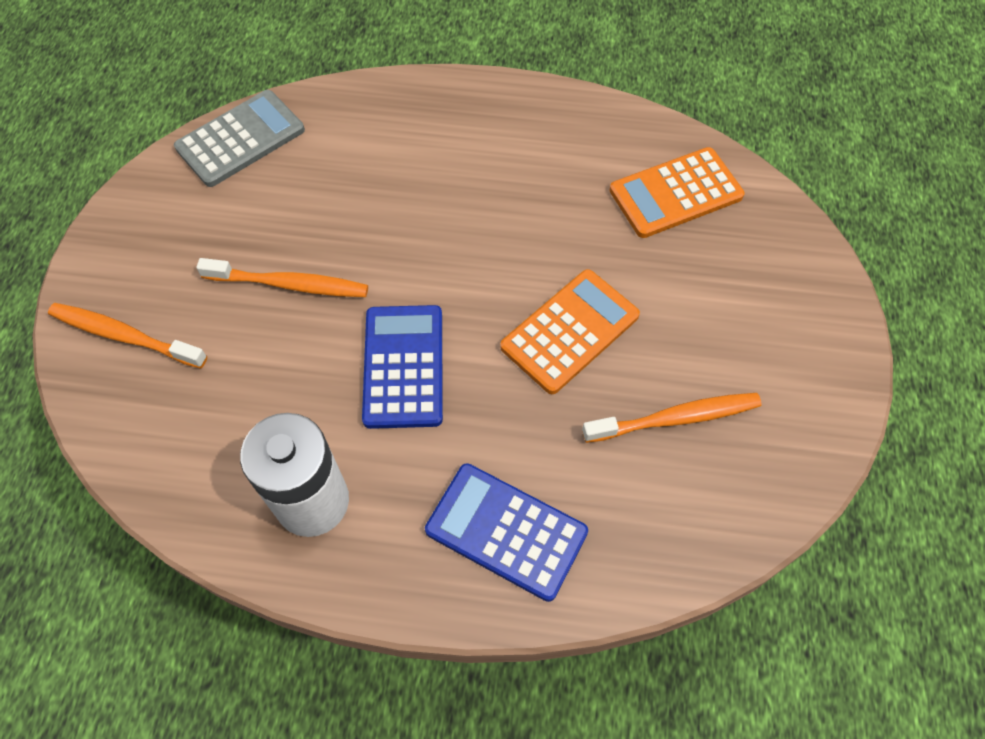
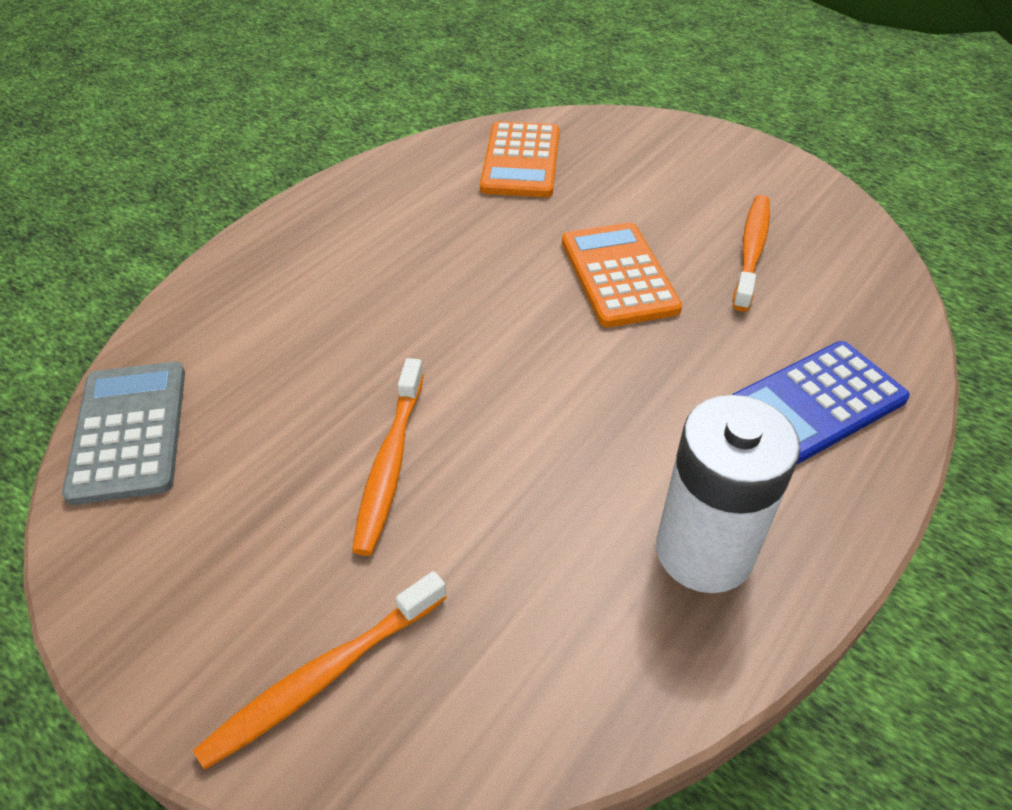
camera: 60 degrees left, 15 degrees down
(289, 284) = (390, 463): orange toothbrush -> orange toothbrush turned 150 degrees clockwise
(403, 366) = (576, 406): blue calculator -> none

